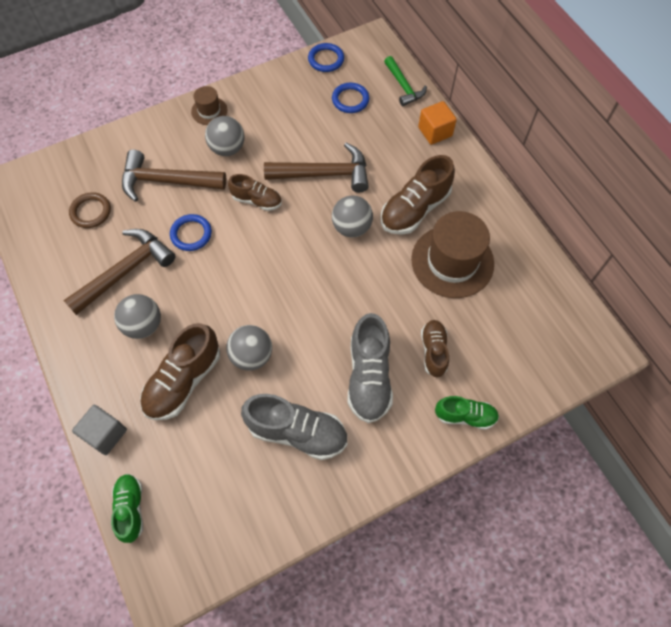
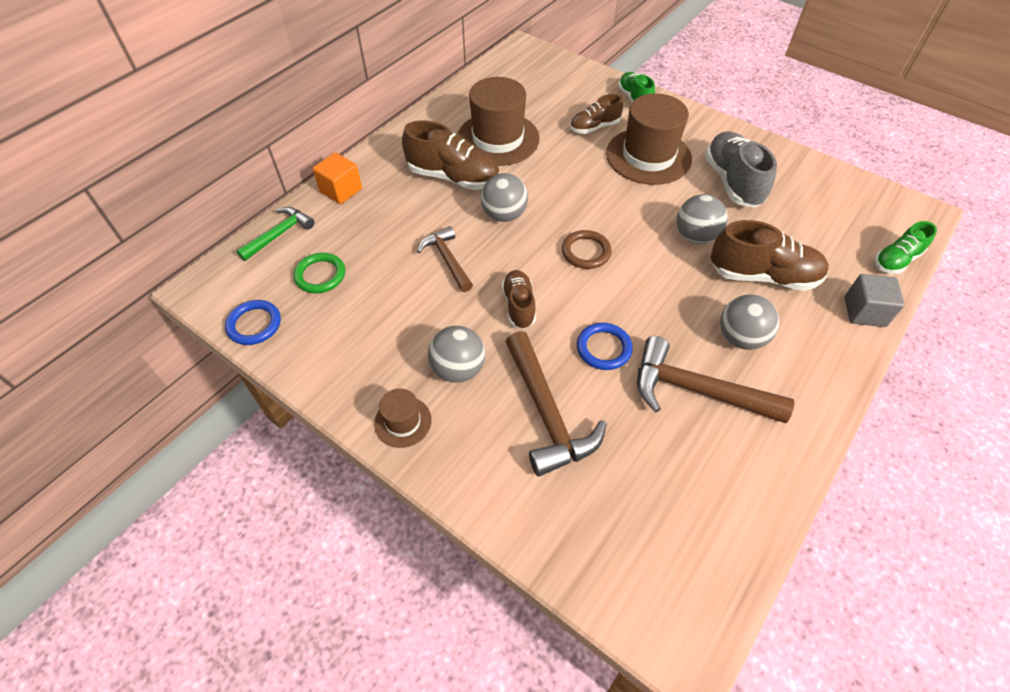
camera: 115 degrees left, 10 degrees down
(91, 212) = (649, 481): brown ring -> brown ring (586, 252)
(324, 174) = (447, 259): brown hammer -> brown hammer, size x0.62
(350, 100) = (320, 275): blue ring -> green ring
(369, 377) = (648, 156): grey shoe -> brown hat

